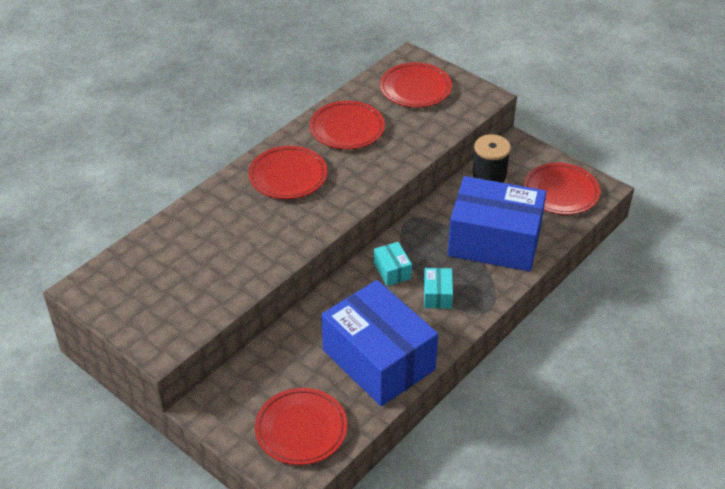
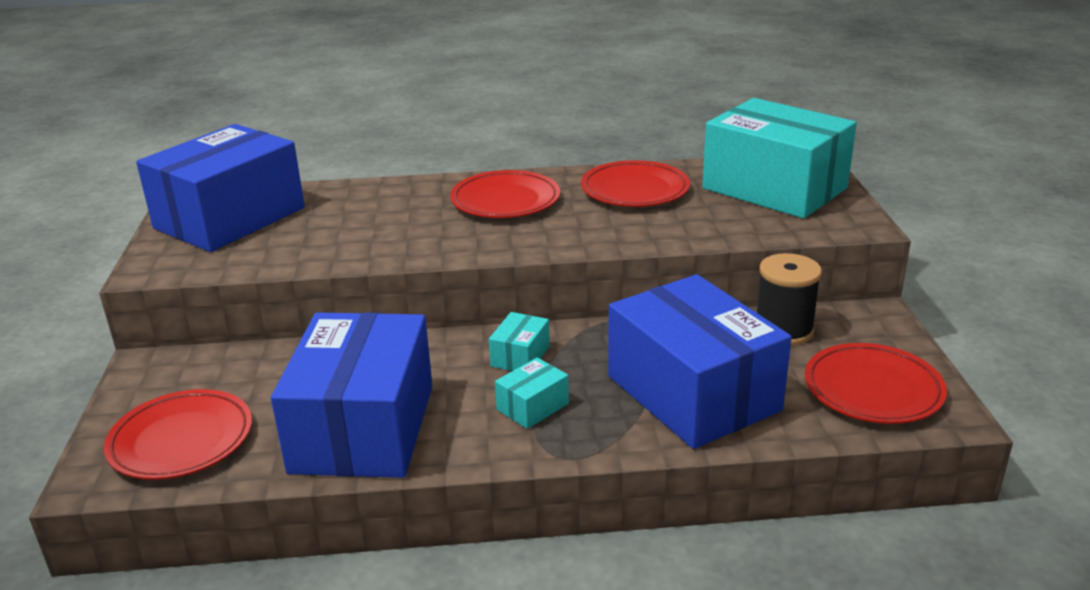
camera: 45 degrees right, 15 degrees down
(140, 285) = (230, 218): none -> blue box
(415, 89) = (774, 188): red plate -> turquoise box

